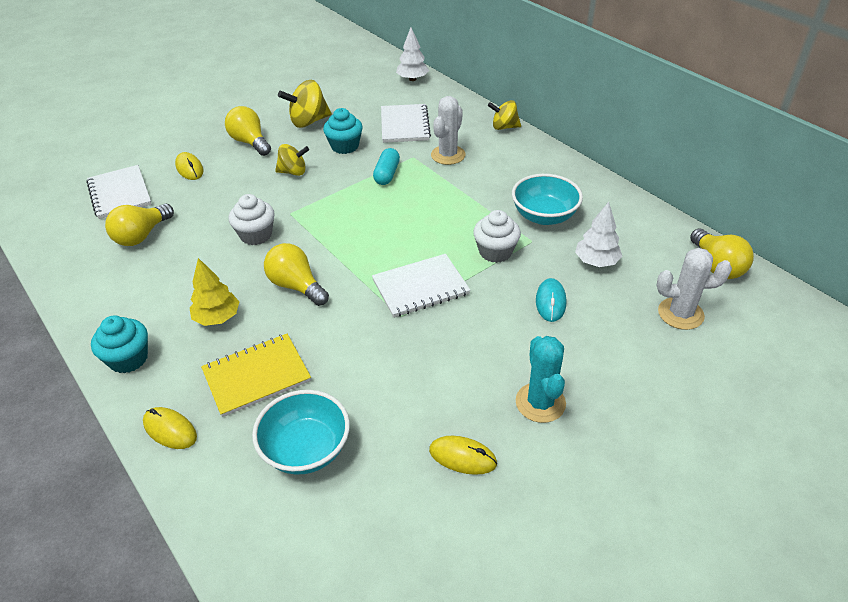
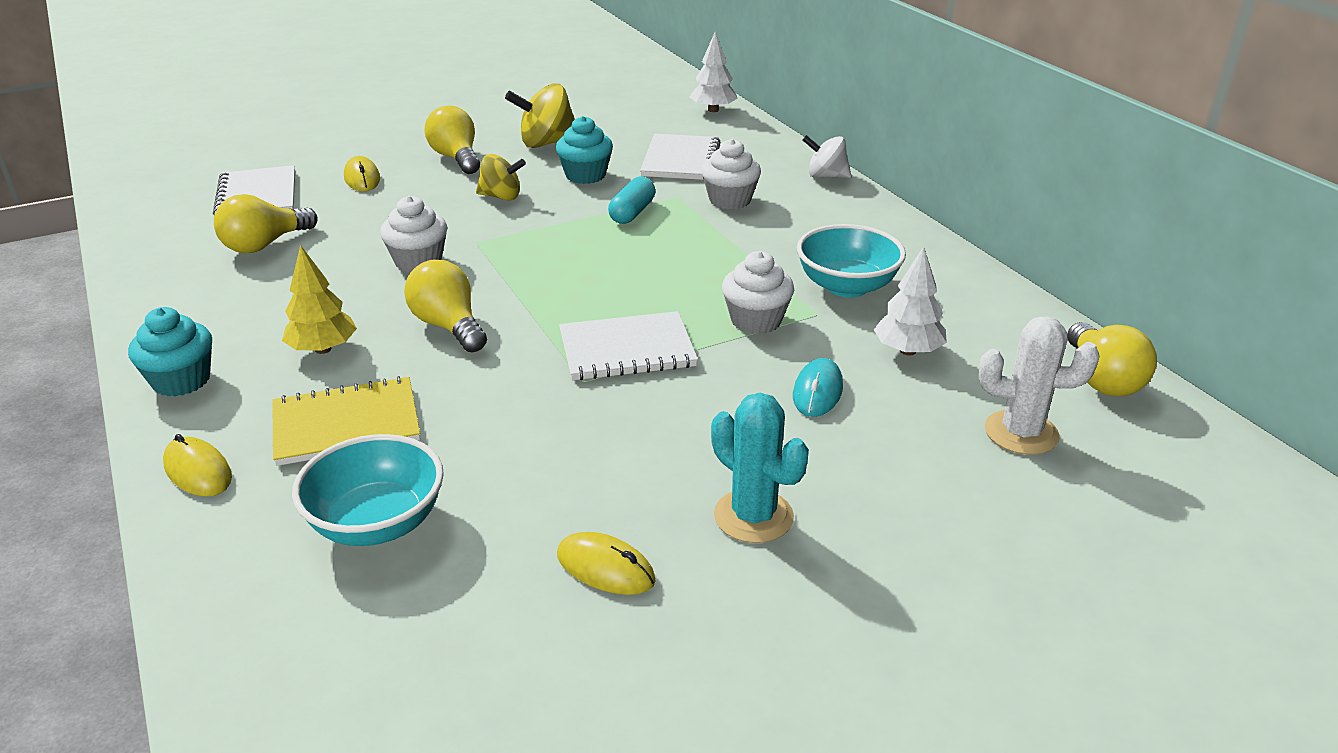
camera: 10 degrees right, 10 degrees down
(448, 155) = (730, 200): white cactus -> white cupcake
(504, 127) = (826, 176): yellow spinning top -> white spinning top
(540, 402) = (753, 516): turquoise cactus -> turquoise cactus turned 45 degrees counterclockwise

